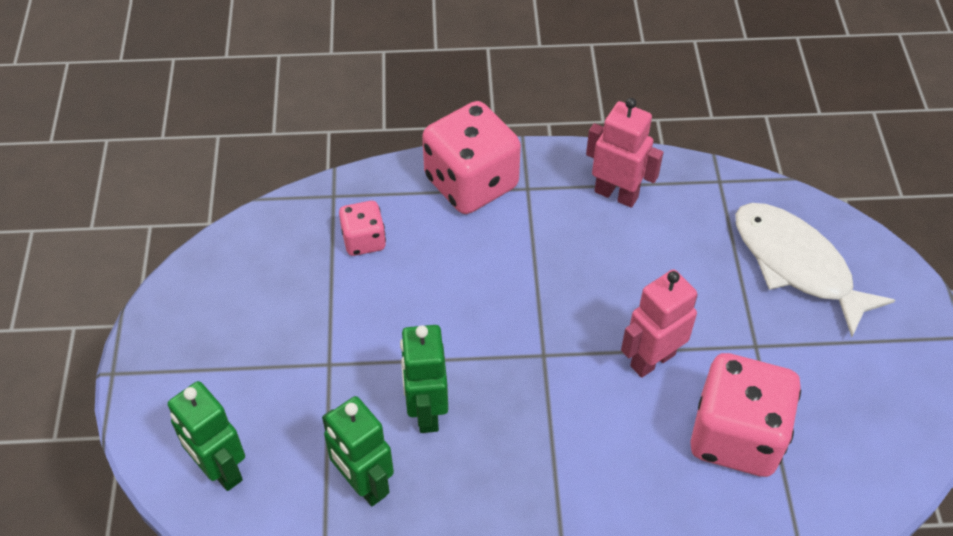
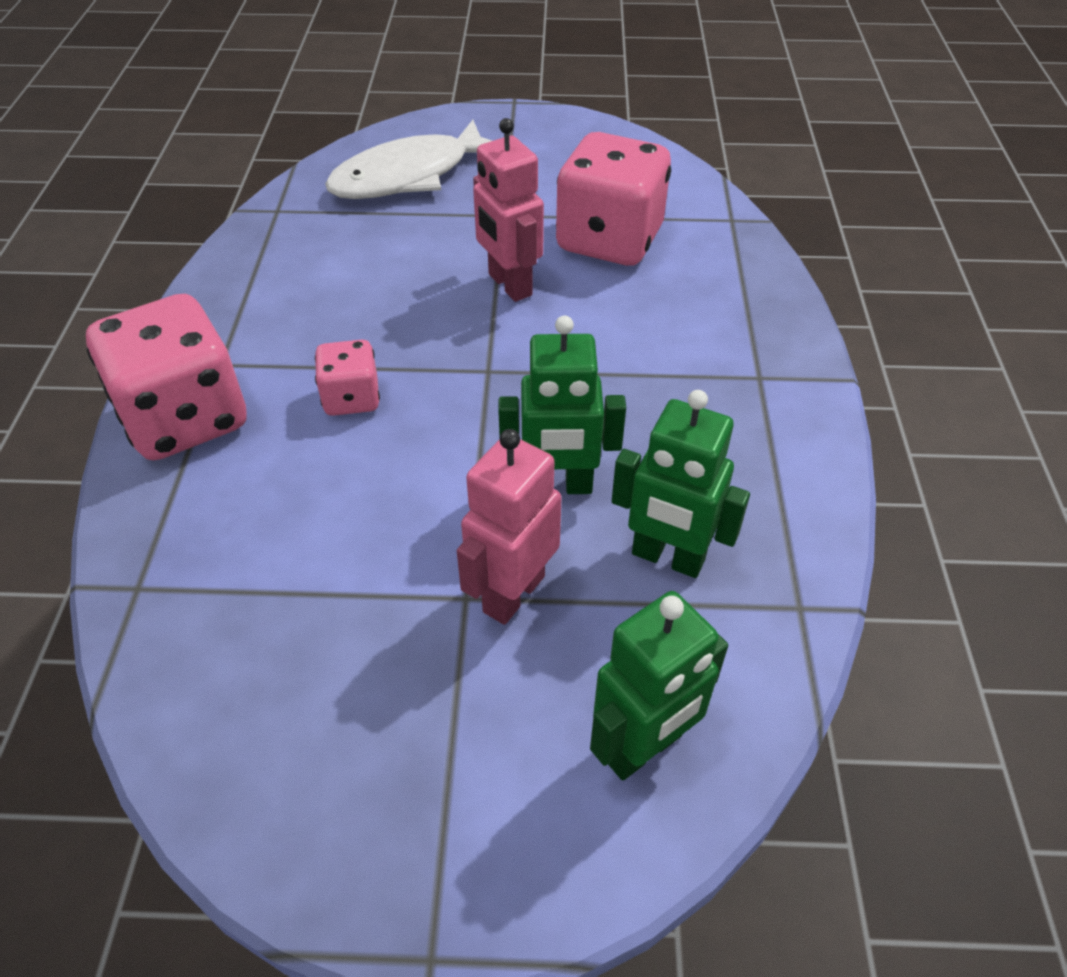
camera: 85 degrees left, 5 degrees down
(364, 240) = (245, 548): pink dice -> pink dice (351, 398)
(364, 484) = (667, 558): green robot -> green robot turned 60 degrees clockwise
(616, 194) = (263, 287): pink robot -> pink robot (513, 593)

